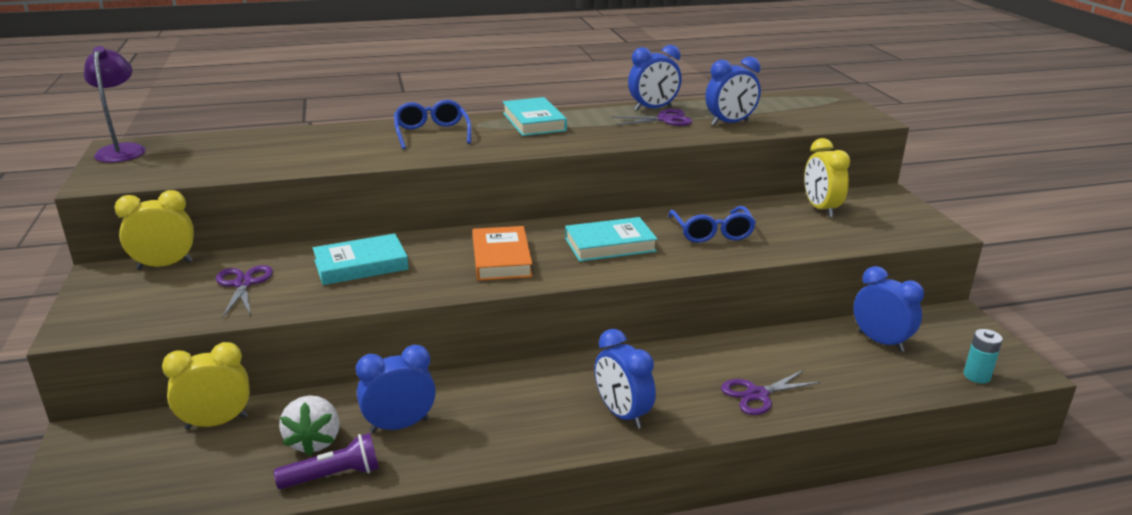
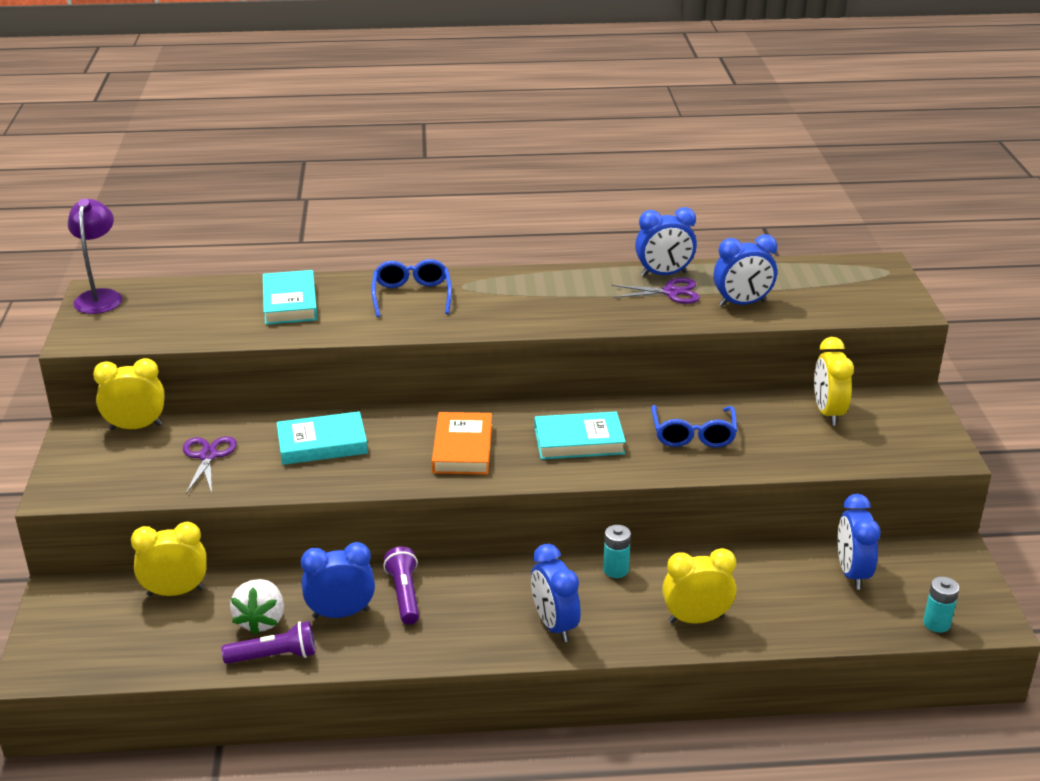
camera: 10 degrees right, 5 degrees up
(463, 401) = (404, 594): none -> purple flashlight
(534, 122) = (525, 285): turquoise book -> turquoise book (290, 303)
(664, 359) = (615, 570): none -> turquoise battery
(757, 394) = (696, 619): purple scissors -> yellow clock
(880, 341) = (852, 573): blue clock -> blue clock turned 150 degrees counterclockwise

